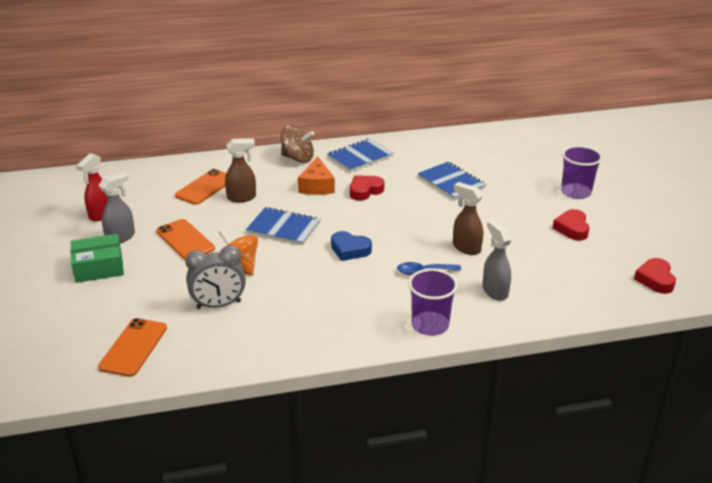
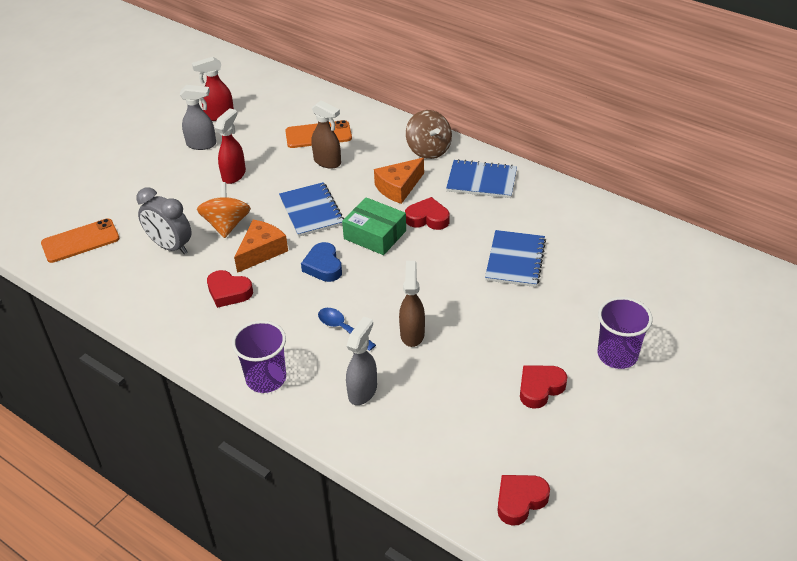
camera: 50 degrees right, 10 degrees up
(99, 267) = (154, 161): green box -> green box (375, 235)
(185, 240) = (234, 175): orange phone -> red spray bottle
(293, 267) = (261, 251): none -> orange cheese
(315, 301) = (229, 292): none -> red heart

